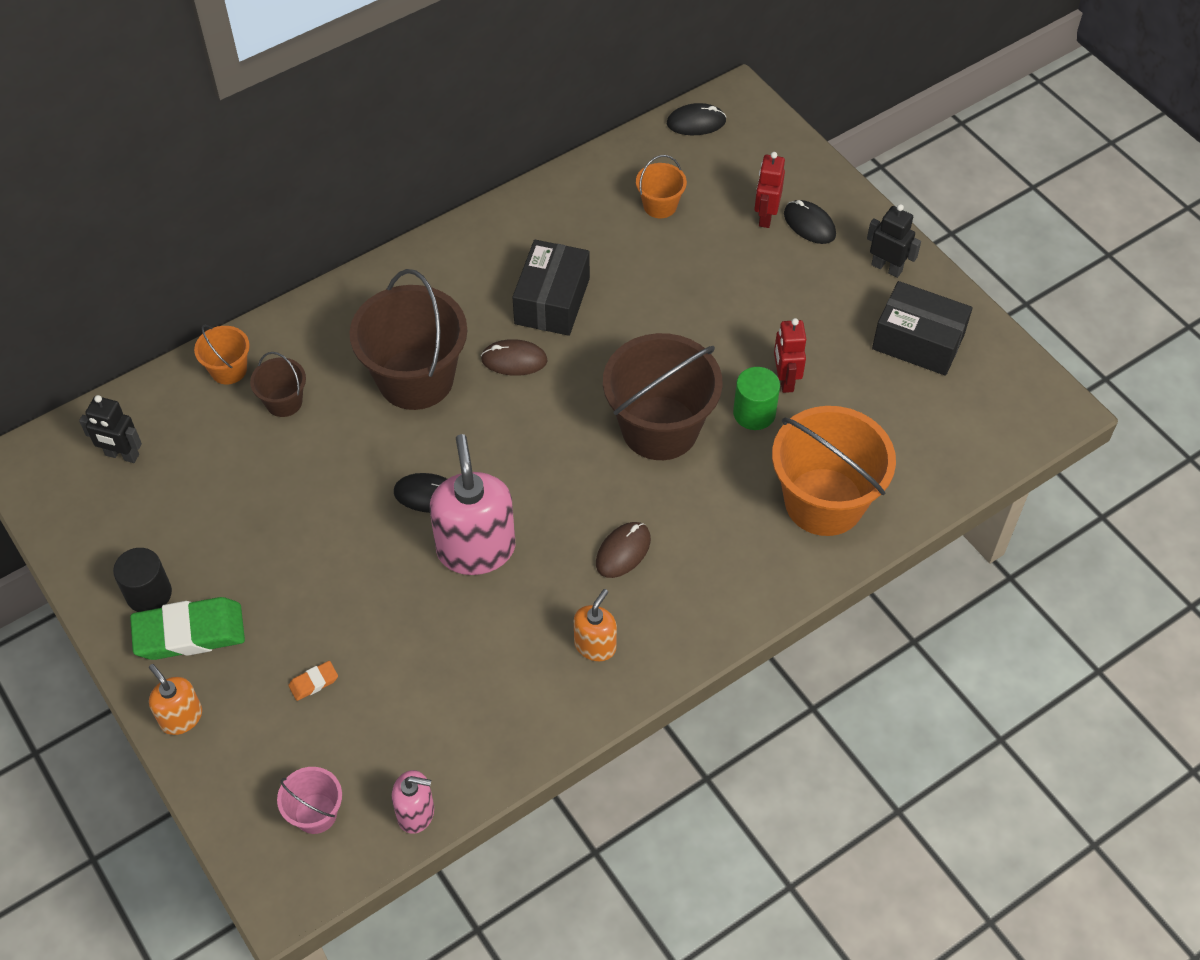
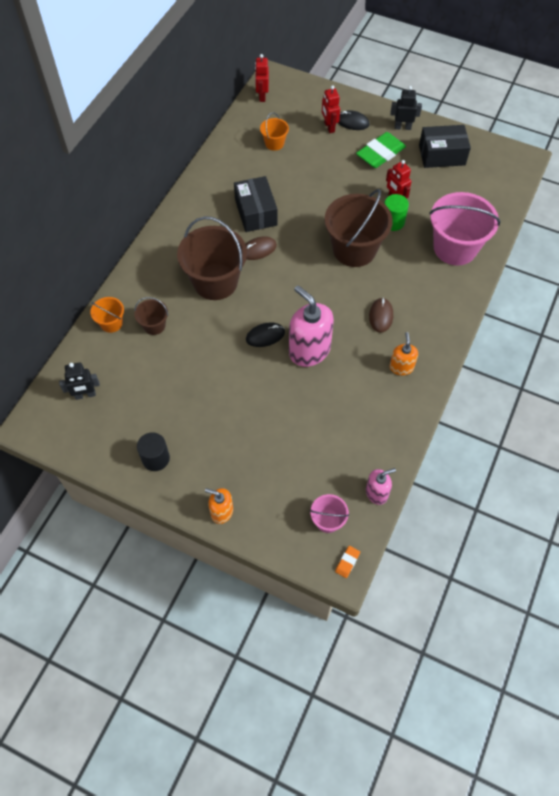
camera: 30 degrees left, 5 degrees up
(189, 633) = (193, 467): green eraser -> green eraser (380, 153)
(313, 682) = (277, 457): orange eraser -> orange eraser (347, 562)
(696, 122) = (262, 96): black mouse -> red robot
(824, 502) = (455, 248): orange bucket -> pink bucket

